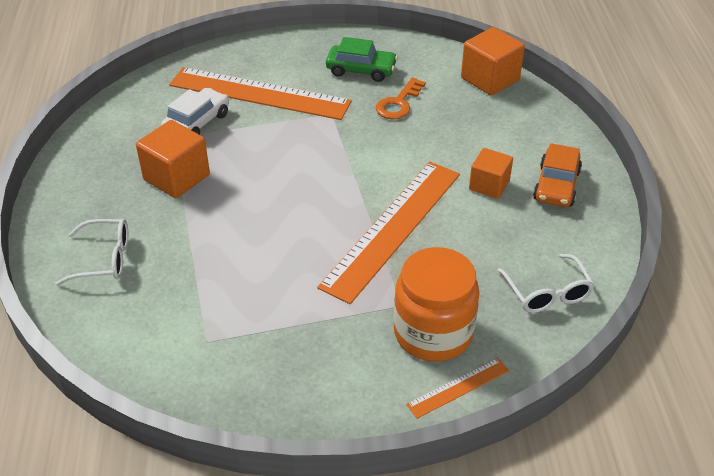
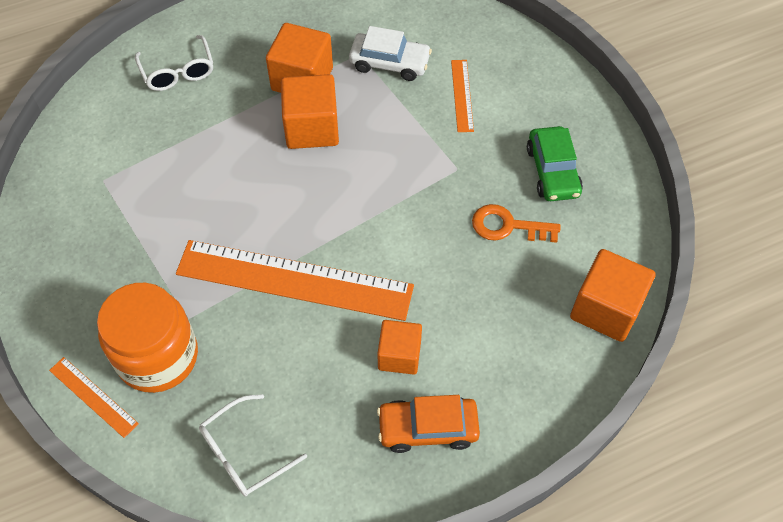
camera: 70 degrees right, 15 degrees up
(237, 183) = (312, 128): none -> orange cube
(259, 93) = (462, 95): orange ruler -> orange ruler, size x0.44

